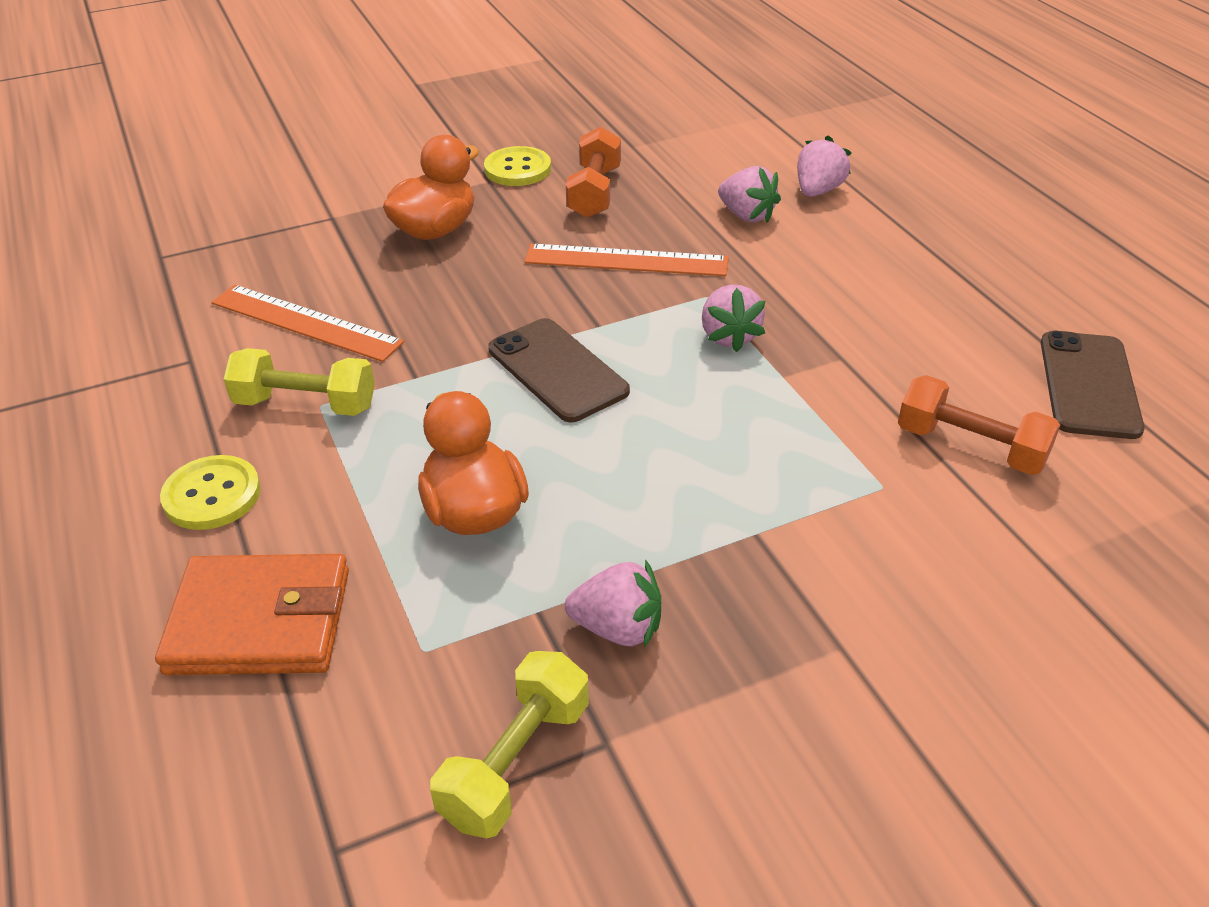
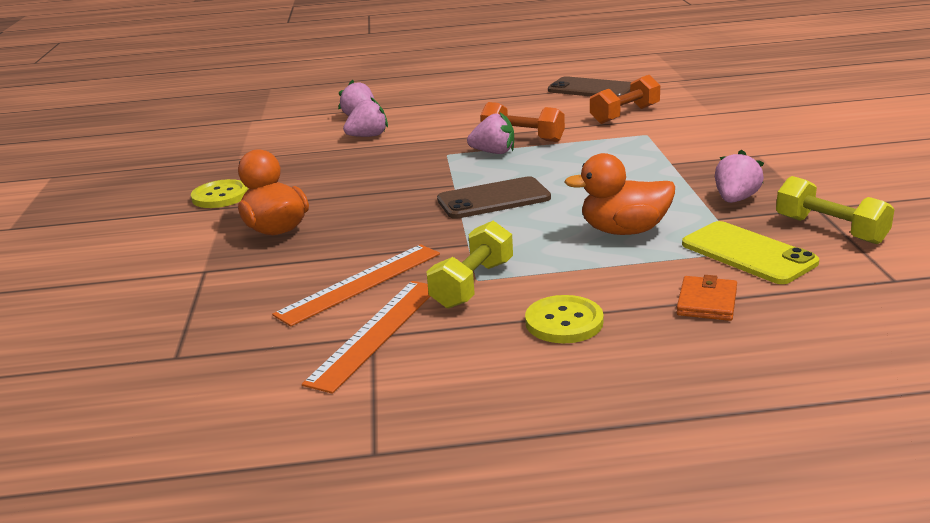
camera: 70 degrees left, 15 degrees down
(259, 621) = (707, 302): orange wallet -> orange wallet, size x0.55
(413, 657) = (748, 253): none -> yellow phone
(594, 192) = (287, 174): orange dumbbell -> orange dumbbell (523, 138)
(626, 260) = (385, 171): orange ruler -> orange ruler (375, 333)

